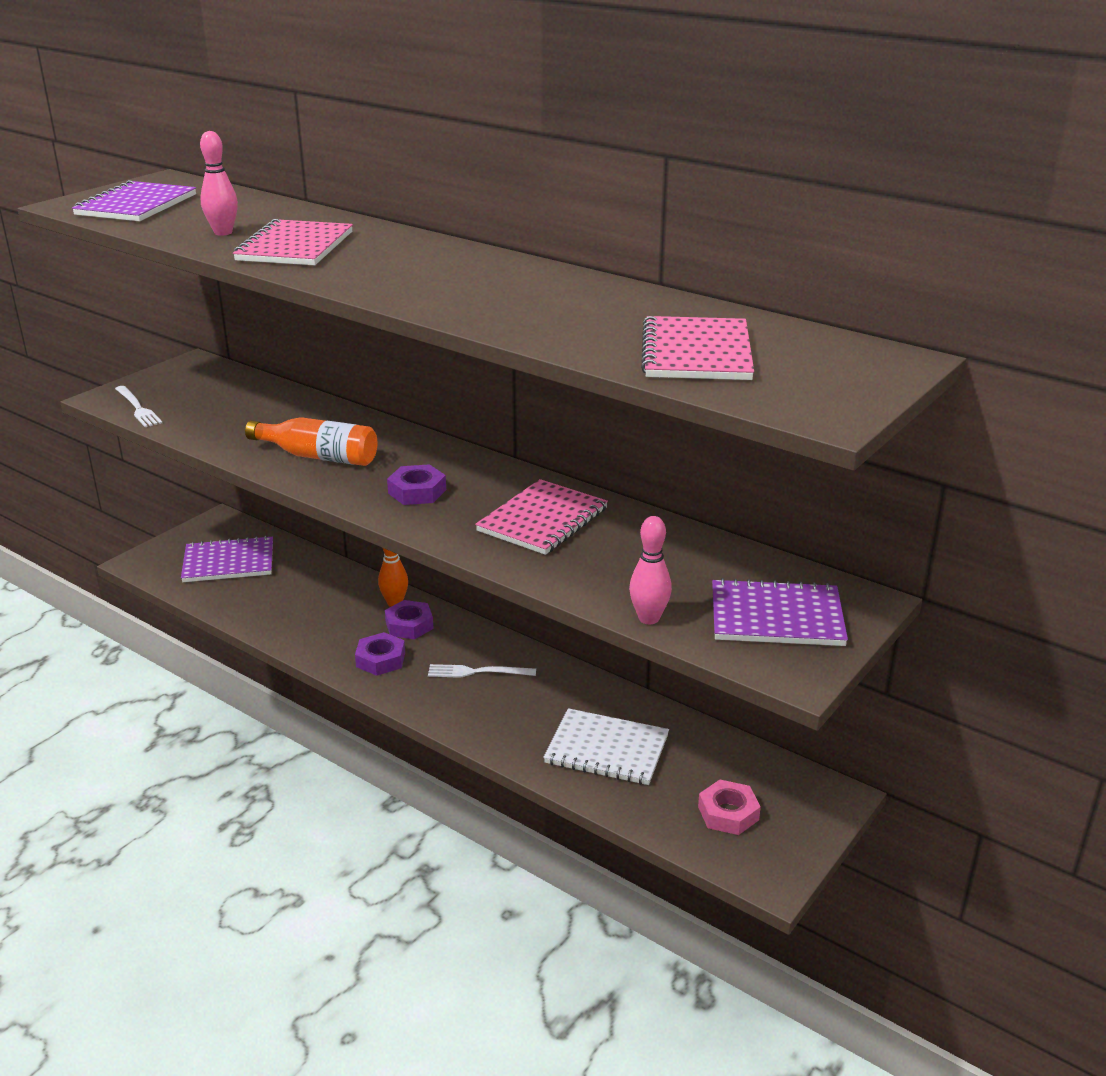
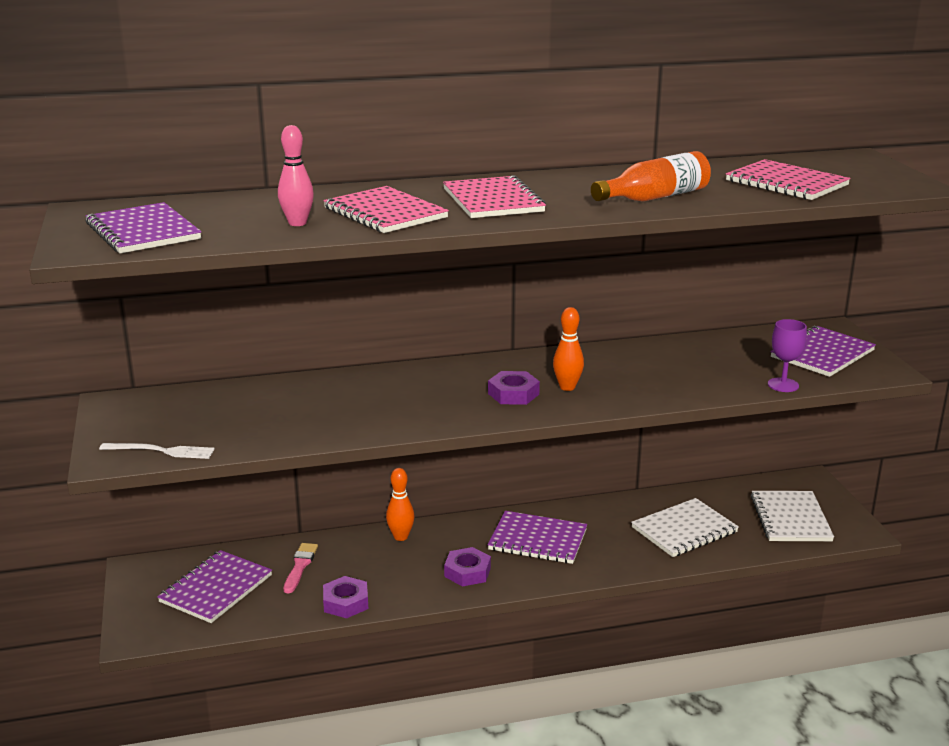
camera: 50 degrees left, 5 degrees down
(298, 580) = (300, 566): none -> pink brush
(319, 456) = (396, 408): orange bottle -> orange bottle (655, 197)
(409, 625) = (439, 542): purple nut -> purple nut (345, 602)
(468, 510) = (567, 387): none -> orange bowling pin
(477, 672) = (538, 540): white fork -> purple notebook
(542, 520) = (617, 371): pink notebook -> pink notebook (492, 200)
(649, 618) = (783, 385): pink bowling pin -> purple goblet
(728, 813) = (790, 518): pink nut -> white notebook

